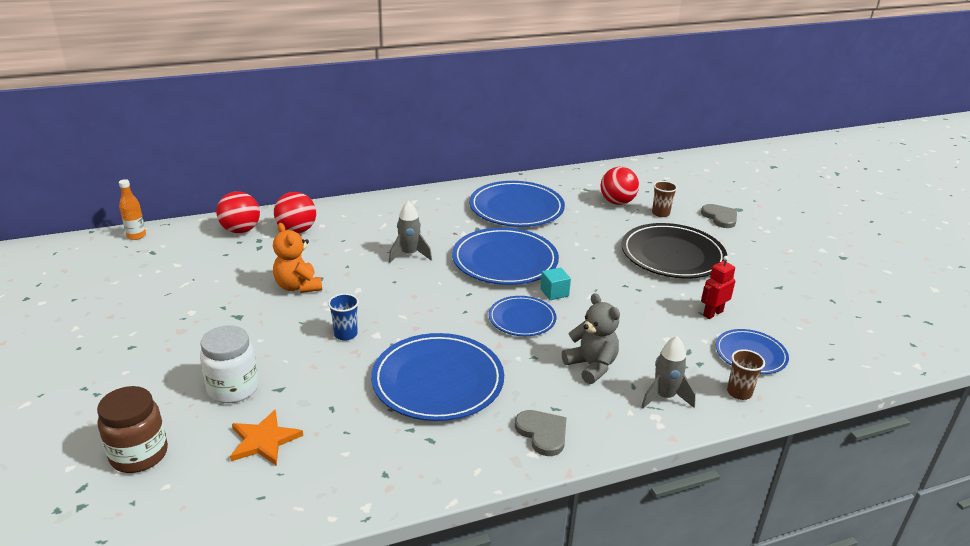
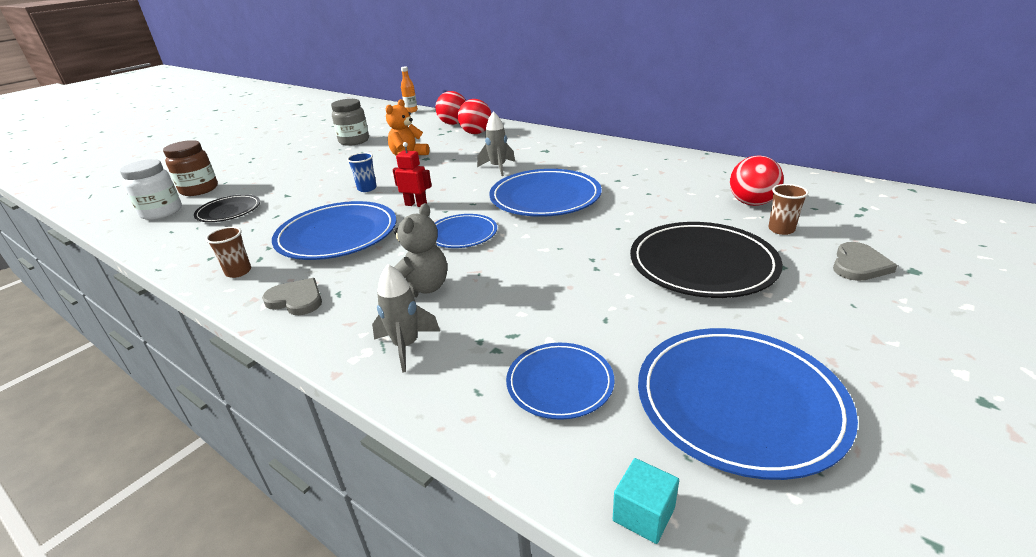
camera: 60 degrees right, 0 degrees up
(173, 301) = (354, 141): none -> grey jar
(233, 388) = (277, 185): white jar -> white jar (161, 212)
(264, 440) = (229, 211): orange star -> black plate
(516, 208) = (641, 172): blue plate -> blue plate (739, 402)
(542, 433) = (296, 300): grey heart -> grey heart turned 90 degrees counterclockwise
(554, 292) = (525, 232): turquoise cube -> turquoise cube (643, 514)
(712, 313) = (616, 327): red robot -> red robot (416, 204)
(739, 392) = (463, 398): brown cup -> brown cup (238, 272)

